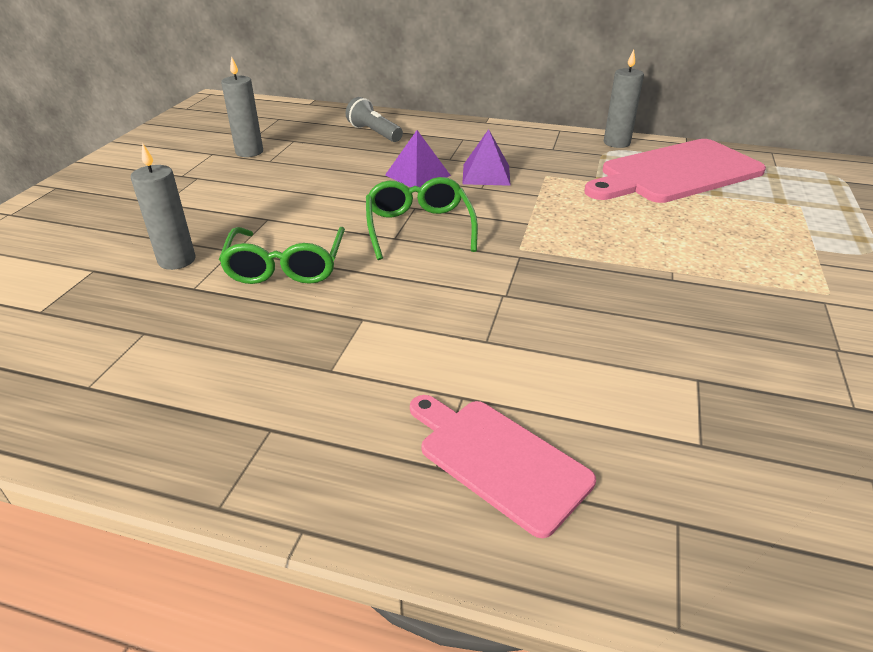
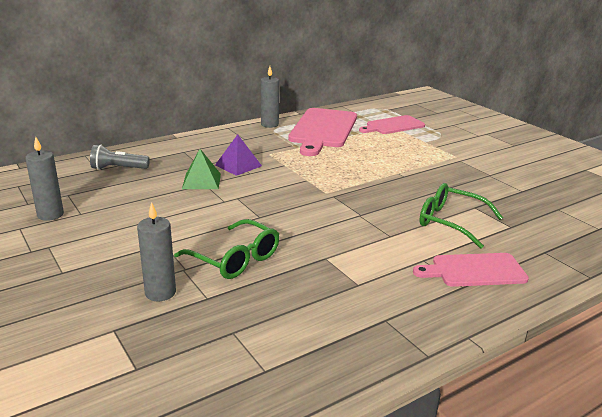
camera: 50 degrees left, 10 degrees down
(417, 175) = (201, 181): purple pyramid -> green pyramid
(419, 227) = (261, 206): green glasses -> green glasses (450, 222)
(804, 206) = (393, 126): none -> pink cutting board

